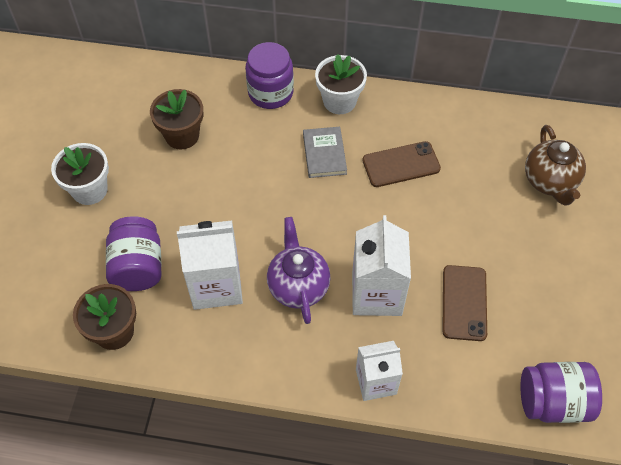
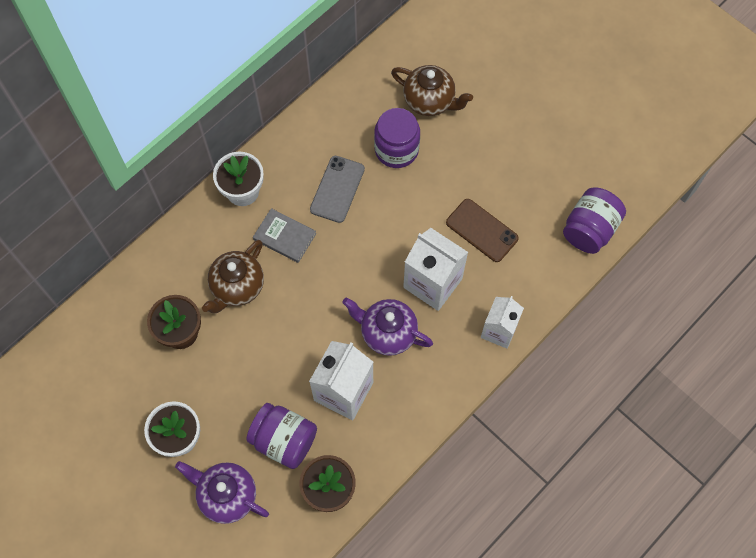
camera: 55 degrees left, 10 degrees up
(60, 255) = (227, 495): none -> purple teapot
(252, 149) = (237, 287): none -> brown teapot
(270, 93) = (192, 237): purple jar -> purple jar (396, 149)
(401, 164) = (337, 189): brown phone -> grey phone

